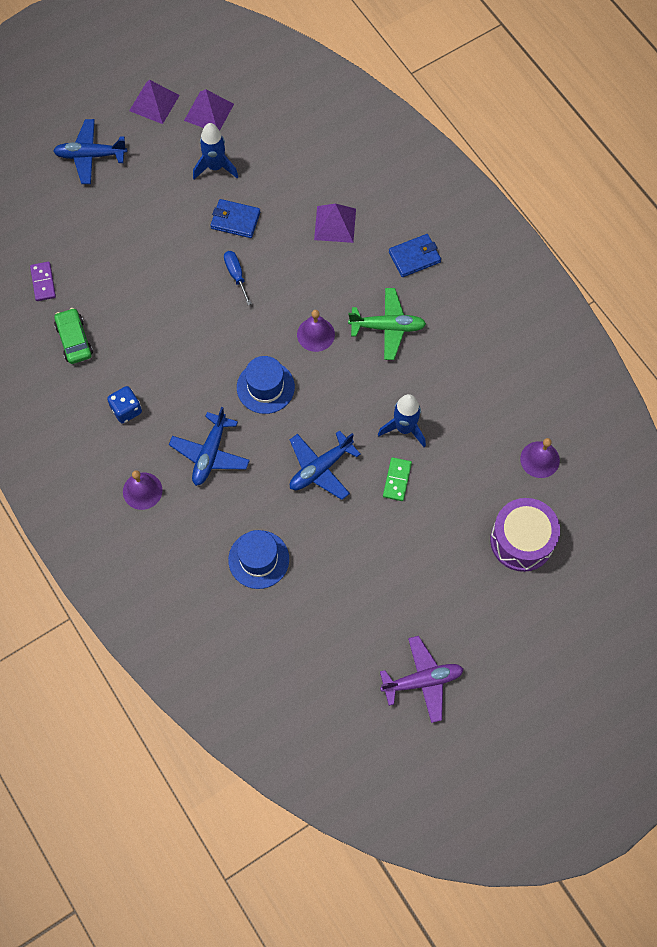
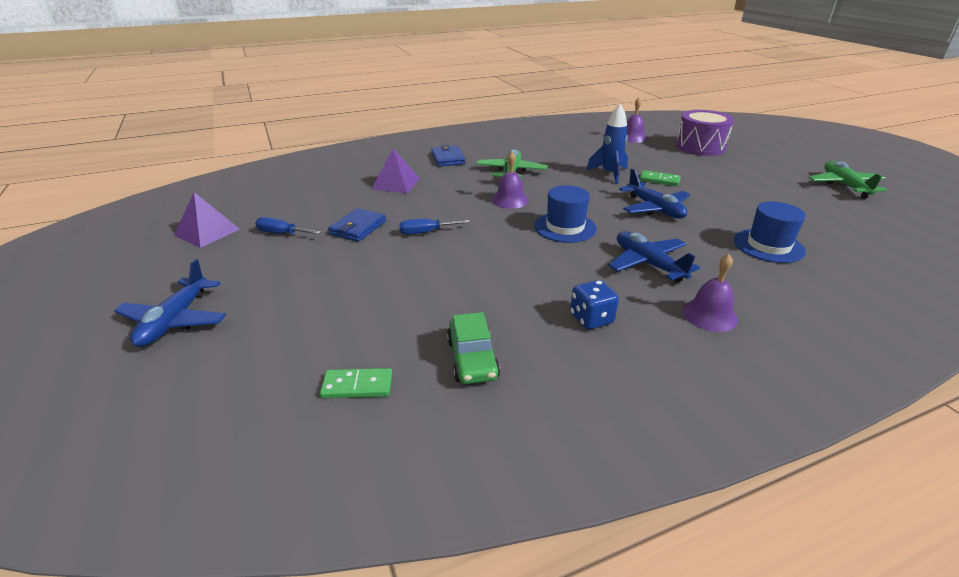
camera: 80 degrees left, 35 degrees down
(43, 282) = (357, 386): purple domino -> green domino
(74, 340) = (472, 359): green car -> green car turned 90 degrees counterclockwise
(154, 103) = (152, 265): purple pyramid -> none
(210, 454) = (648, 264): blue plane -> blue plane turned 150 degrees counterclockwise
(215, 167) = (282, 233): blue rocket -> blue screwdriver
(422, 681) = (844, 185): purple plane -> green plane

